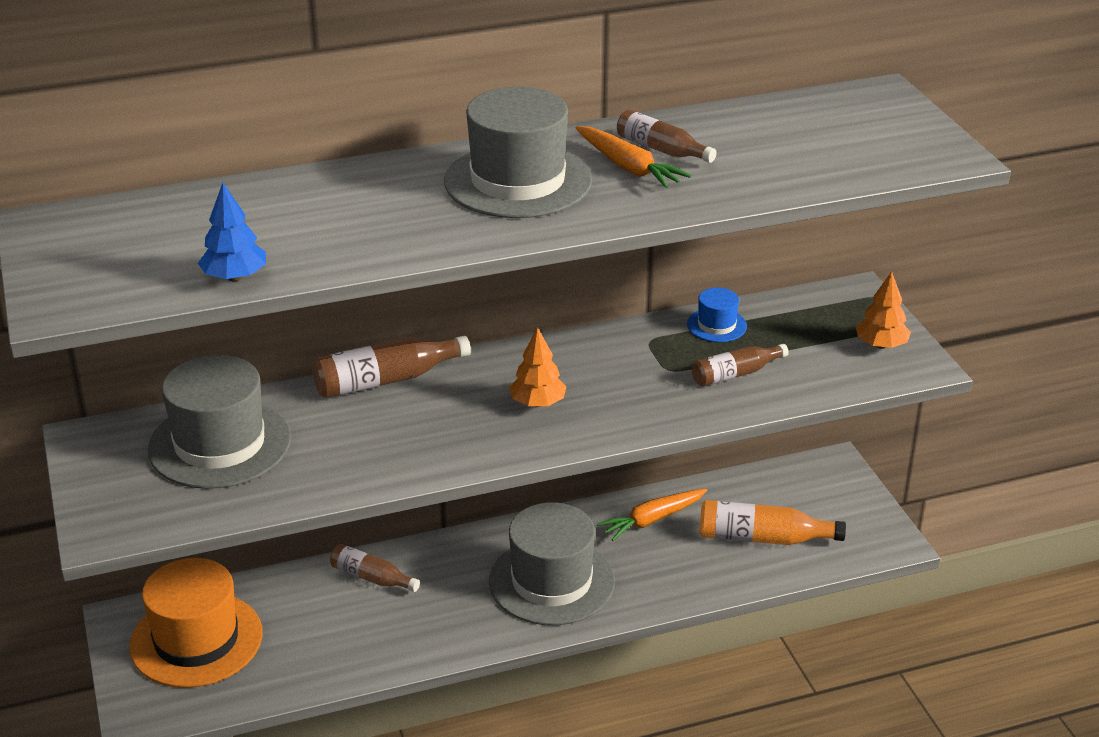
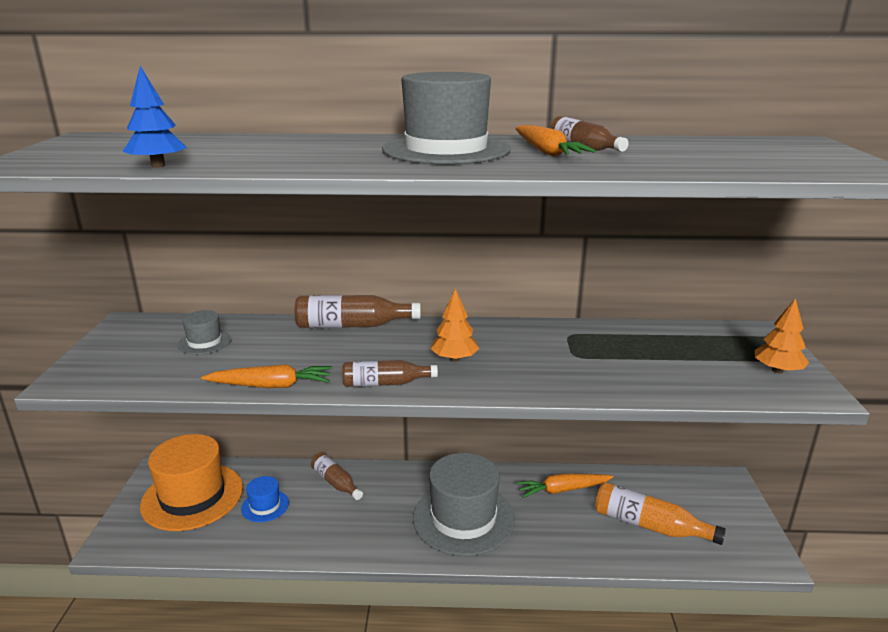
camera: 20 degrees right, 10 degrees down
(219, 444) = (204, 342): grey hat -> grey hat, size x0.47
(354, 484) = (271, 386): none -> orange carrot
(716, 325) = (630, 334): blue hat -> blue hat (265, 506)
(735, 374) = (633, 368): brown bottle -> brown bottle (385, 383)

